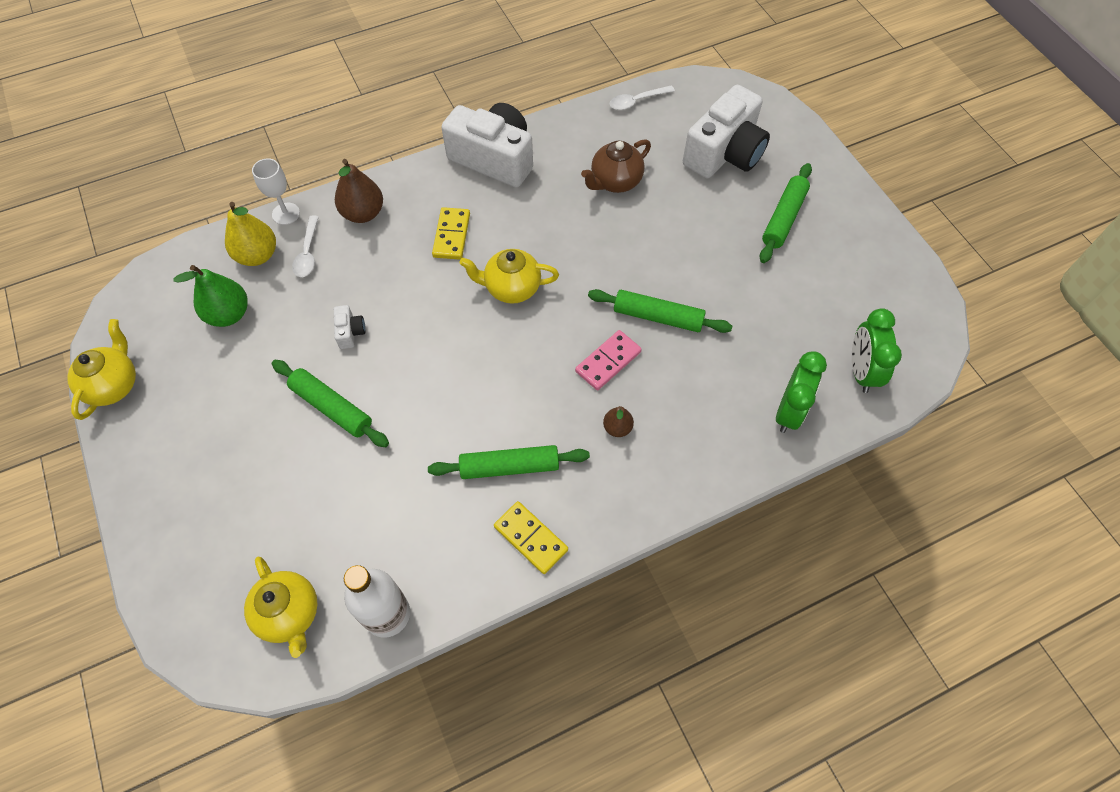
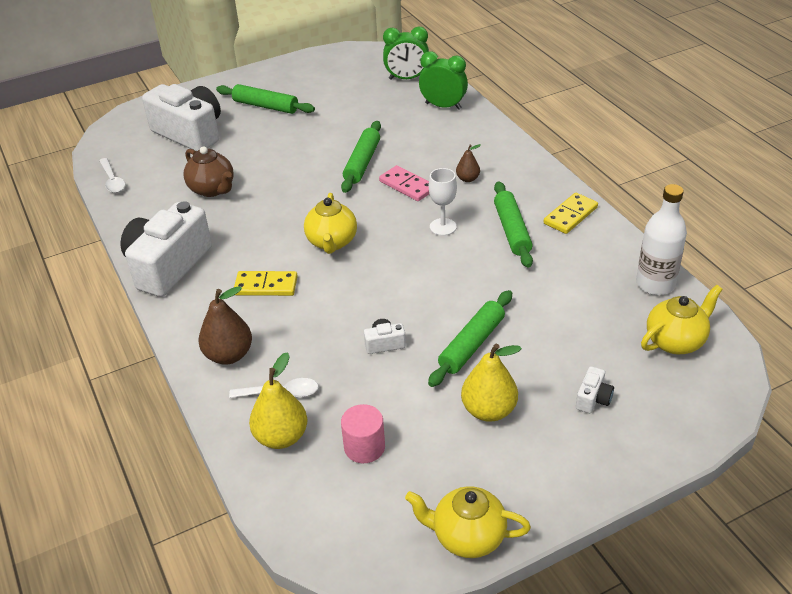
camera: 90 degrees left, 20 degrees down
(229, 314) = (364, 447): green pear -> pink cylinder
(231, 510) = (593, 399): none -> white camera
(242, 414) = (488, 410): none -> yellow pear
(286, 214) = (221, 422): white goblet -> white goblet (443, 227)

